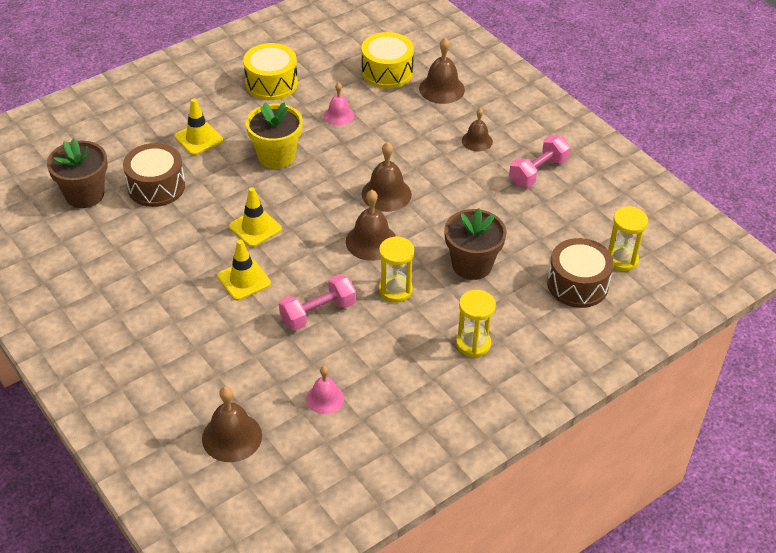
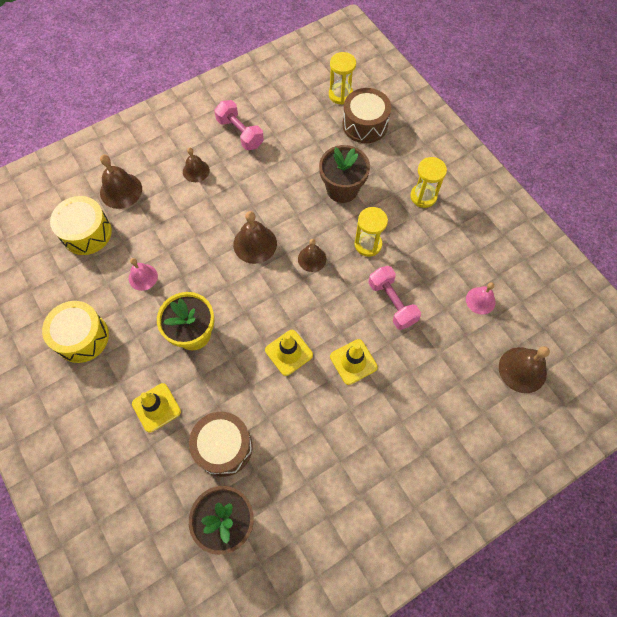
camera: 85 degrees left, 20 degrees up
(371, 241) = (312, 259): brown bell -> brown bell, size x0.65

